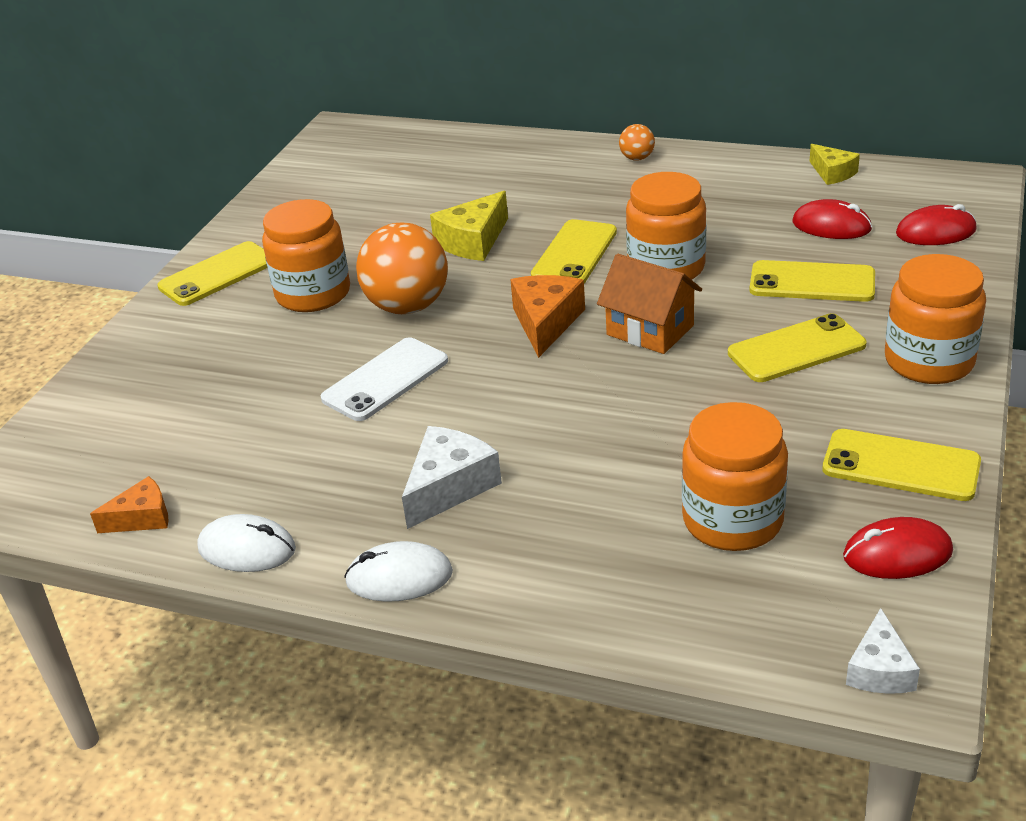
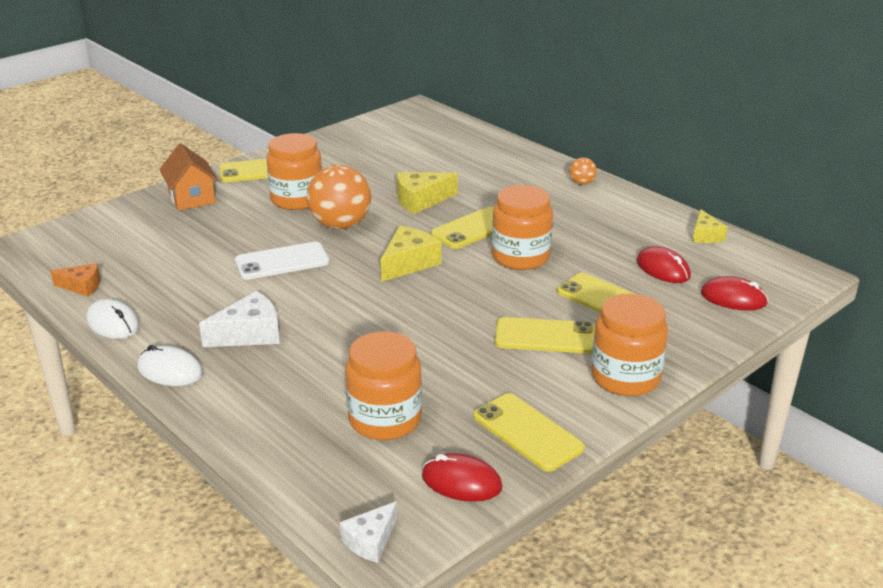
camera: 25 degrees right, 5 degrees down
(545, 323) = (408, 263): orange cheese -> yellow cheese
(650, 330) = (466, 290): orange house -> orange house (192, 198)

